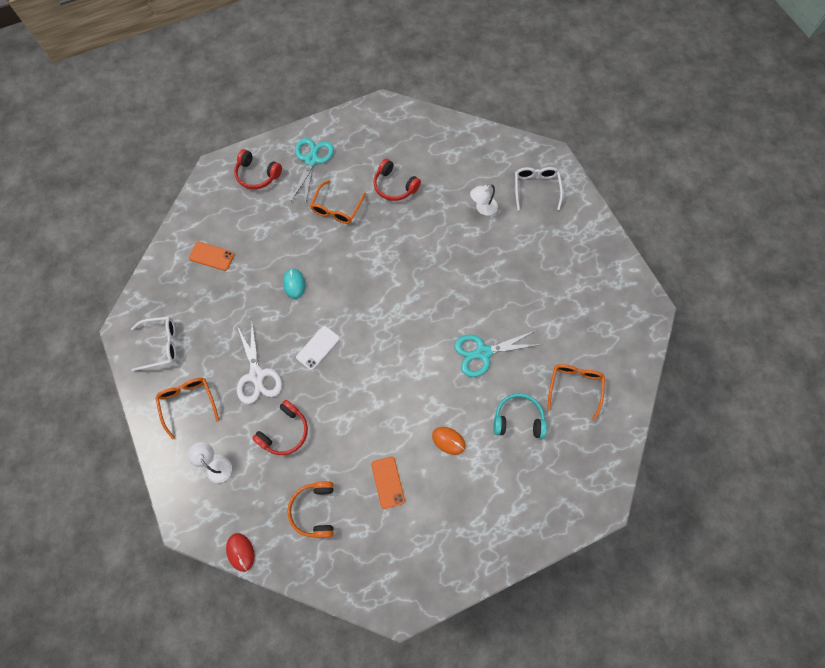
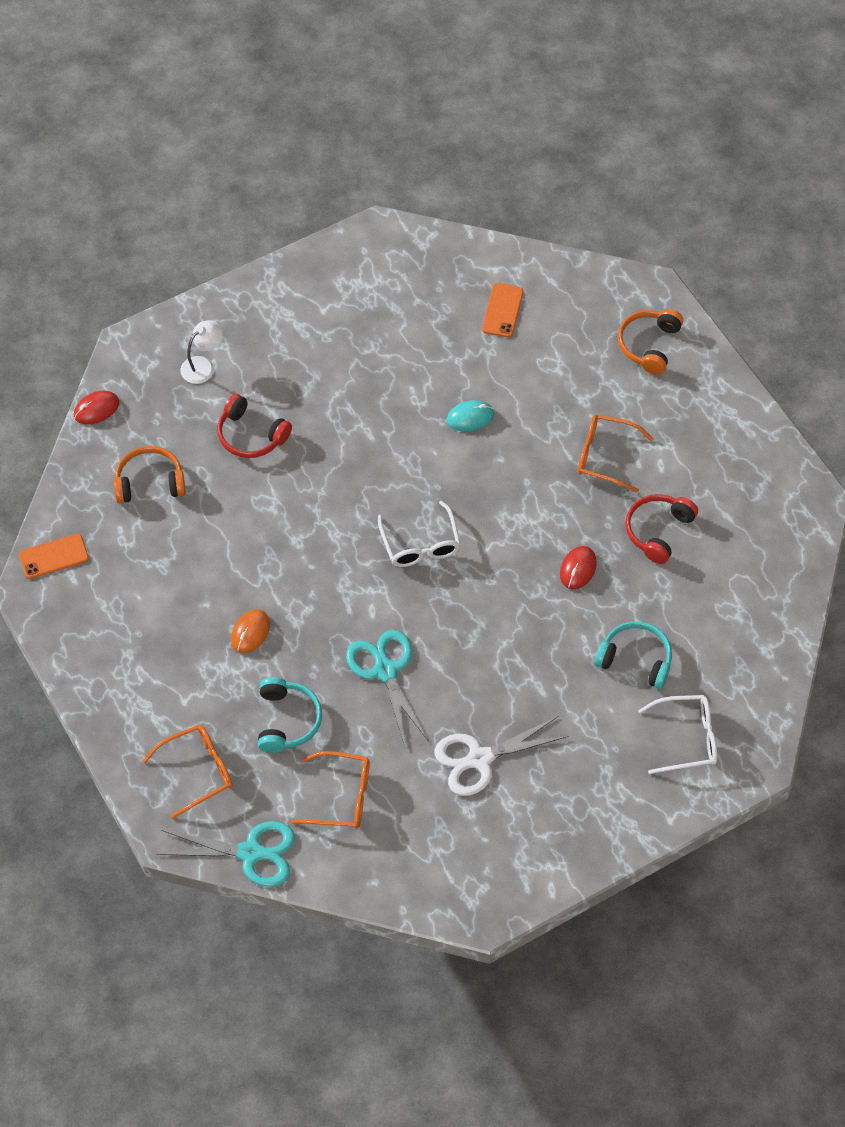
camera: 85 degrees right, 10 degrees down
(161, 345) = (361, 277): white glasses -> white glasses (420, 544)
(188, 403) = (283, 321): orange glasses -> orange glasses (198, 771)
(257, 175) = (649, 345): red headphones -> orange headphones
(257, 375) = (328, 392): white scissors -> white scissors (480, 759)
(311, 160) = (688, 412): turquoise scissors -> turquoise scissors (250, 852)
(318, 348) = (374, 459): white phone -> none
(387, 482) = (189, 562): orange phone -> orange phone (53, 556)
(417, 232) = (578, 569): none -> red mouse
(482, 208) = (636, 659): white lamp -> turquoise headphones

